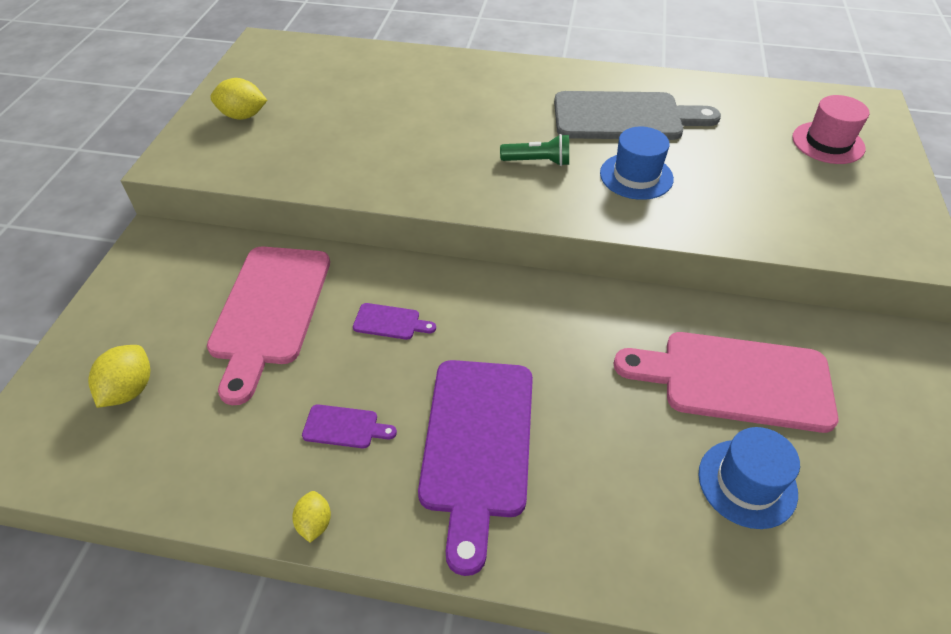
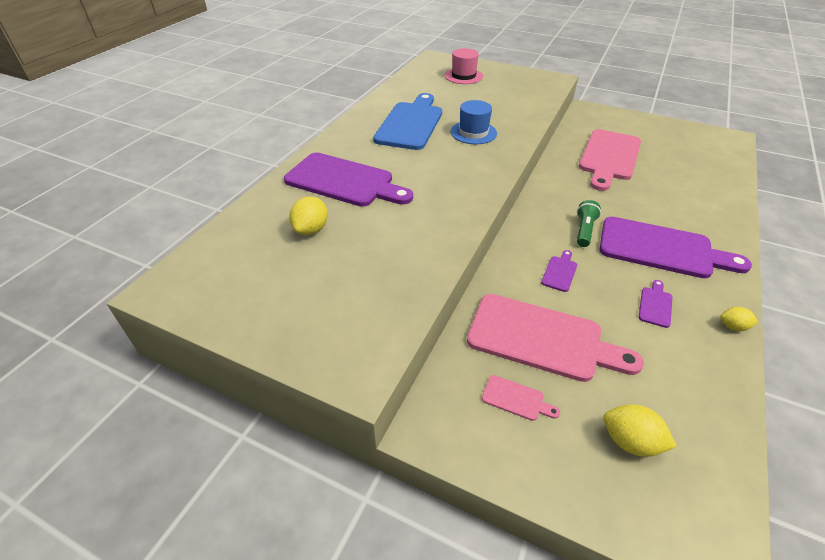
camera: 75 degrees left, 5 degrees down
(185, 295) = (516, 399): none -> pink cutting board
(243, 116) = (301, 312): yellow lemon -> yellow lemon (311, 229)
(458, 94) = (344, 181): none -> purple cutting board
(538, 162) = (446, 162): green flashlight -> green flashlight (584, 230)
(624, 117) = (410, 124): grey cutting board -> blue cutting board
(747, 483) = (672, 170): blue hat -> none

